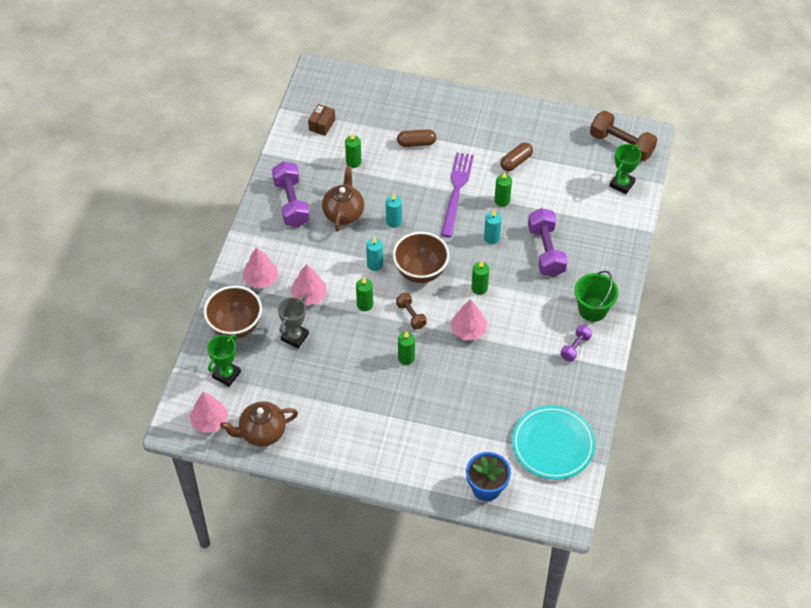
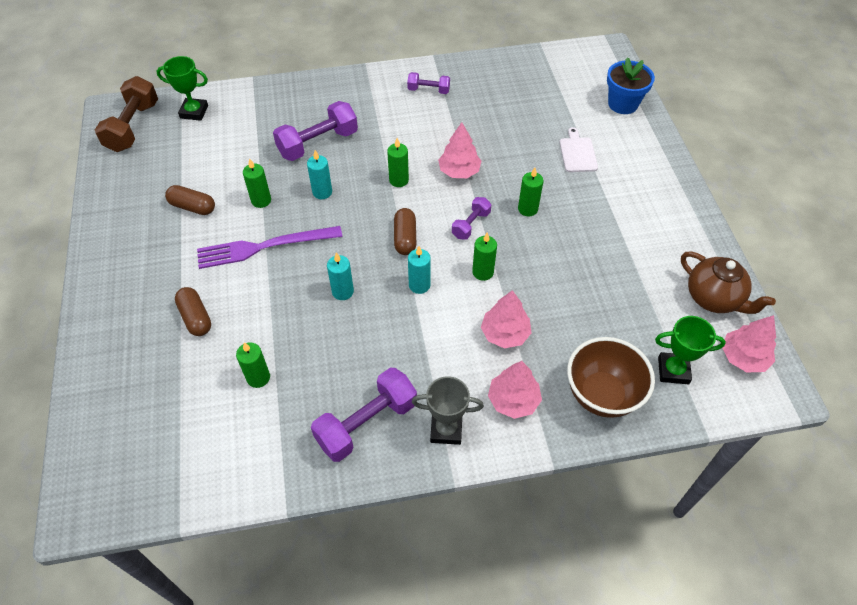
camera: 115 degrees left, 0 degrees up
(295, 337) = (572, 322): grey trophy -> grey trophy (446, 429)
(322, 125) = (198, 451): brown box -> none
(343, 213) = (354, 352): brown teapot -> none
(411, 315) = (471, 224): brown dumbbell -> purple dumbbell
(420, 271) = (405, 238): brown bowl -> brown capsule
(446, 421) = (577, 153): none -> white cutting board
(553, 444) = (544, 76): turquoise plate -> none
(592, 309) = (375, 90): green bucket -> none

